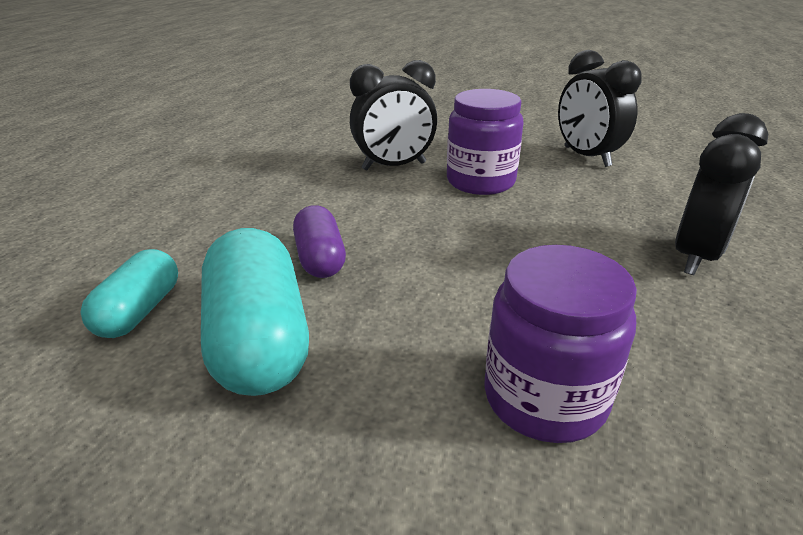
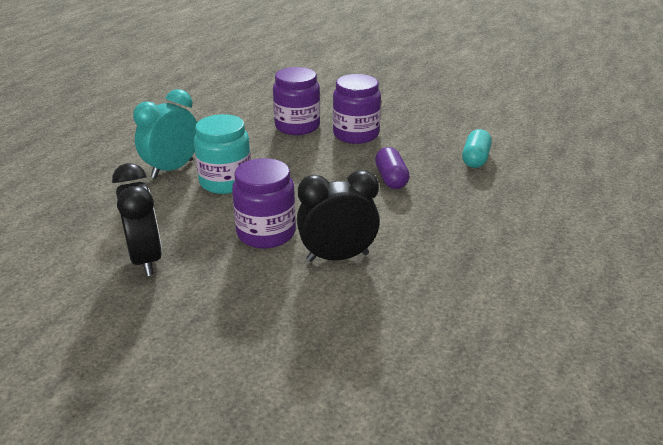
camera: 175 degrees left, 0 degrees up
(259, 340) = (411, 146): turquoise capsule -> none
(385, 373) = (356, 134): none -> purple jar
(585, 238) = (225, 182): none -> turquoise jar
(696, 256) = (172, 169): black clock -> turquoise clock

